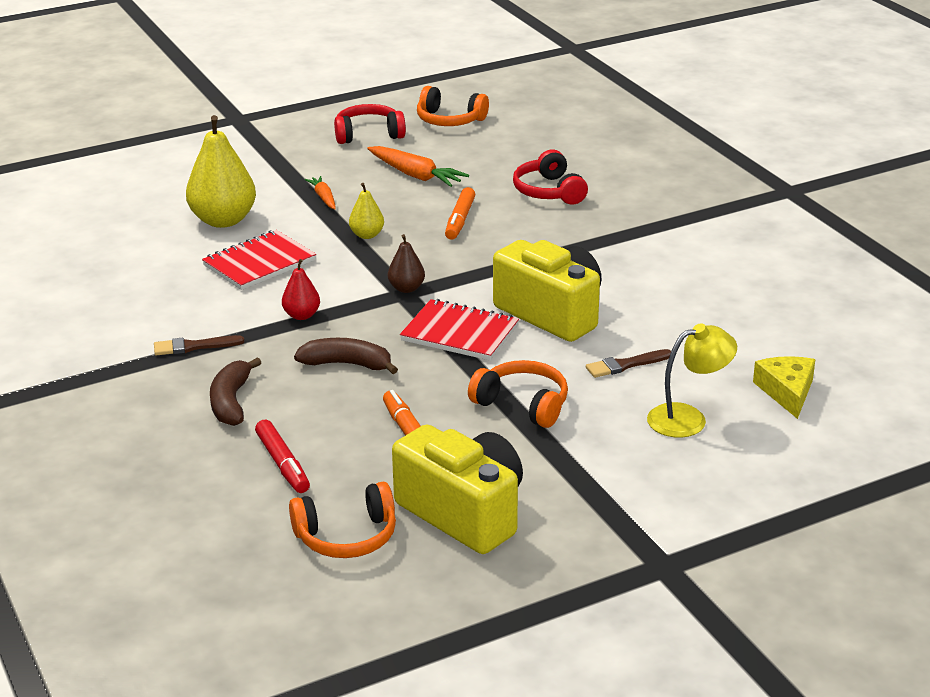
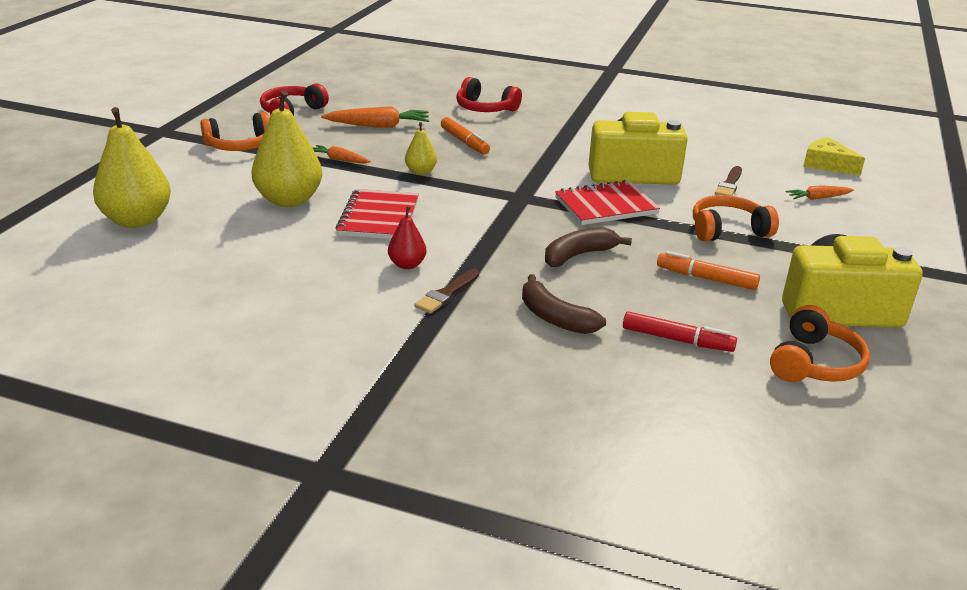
camera: 45 degrees left, 0 degrees up
(100, 195) = (137, 220): none -> yellow pear
(301, 315) = (482, 238): red pear -> red pear (407, 265)
(406, 288) = (516, 193): brown pear -> none
(449, 120) = (334, 88): orange headphones -> orange headphones (240, 145)
(688, 418) = (818, 198): yellow lamp -> orange carrot

